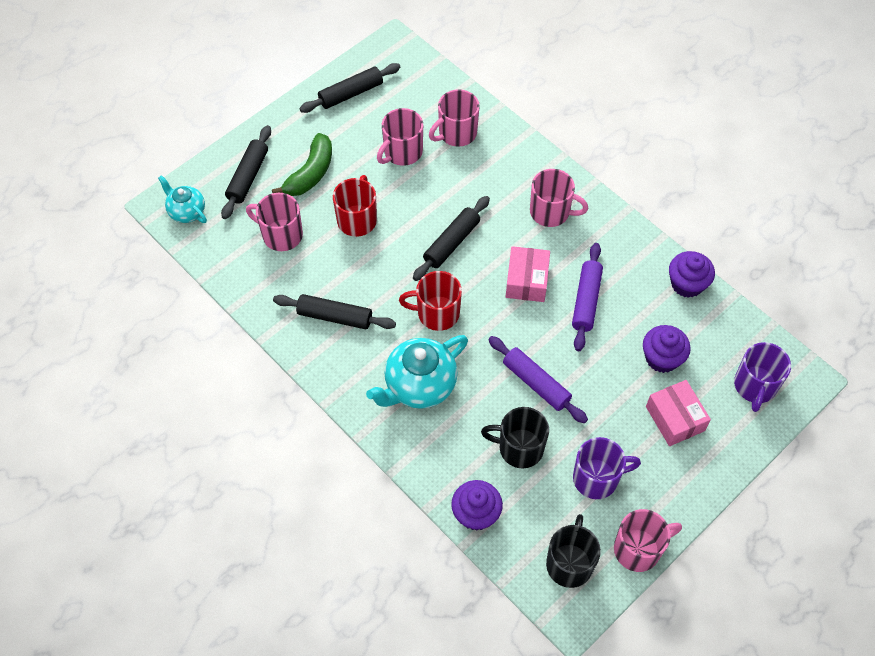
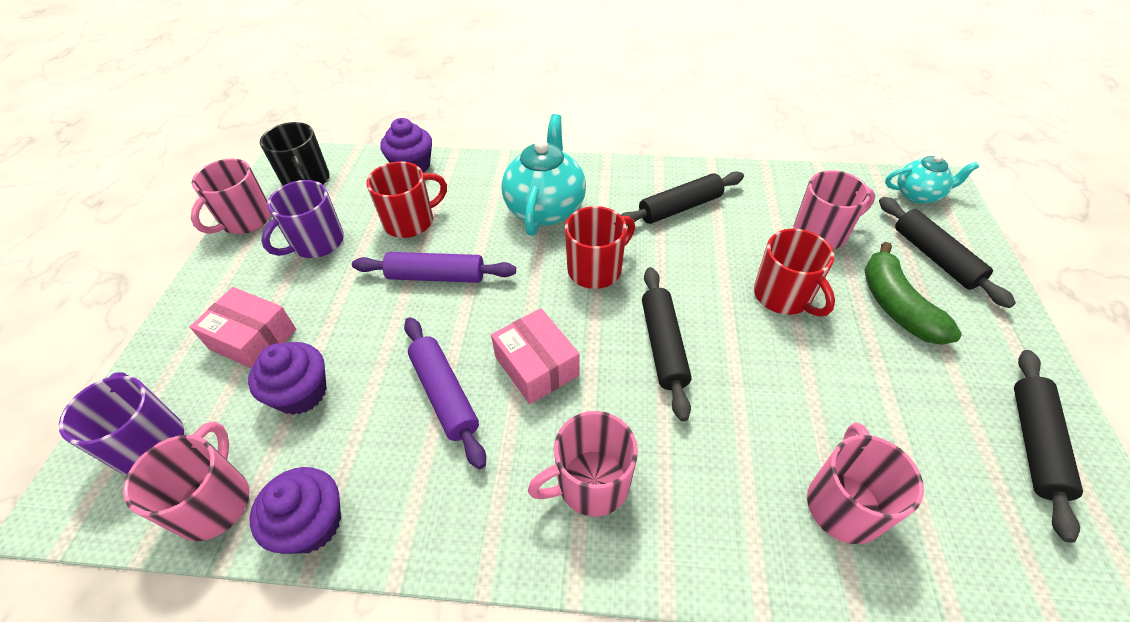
camera: 140 degrees right, 10 degrees down
(402, 152) = (858, 412): pink mug -> pink mug (215, 502)
(519, 448) = (410, 222): black mug -> red mug

